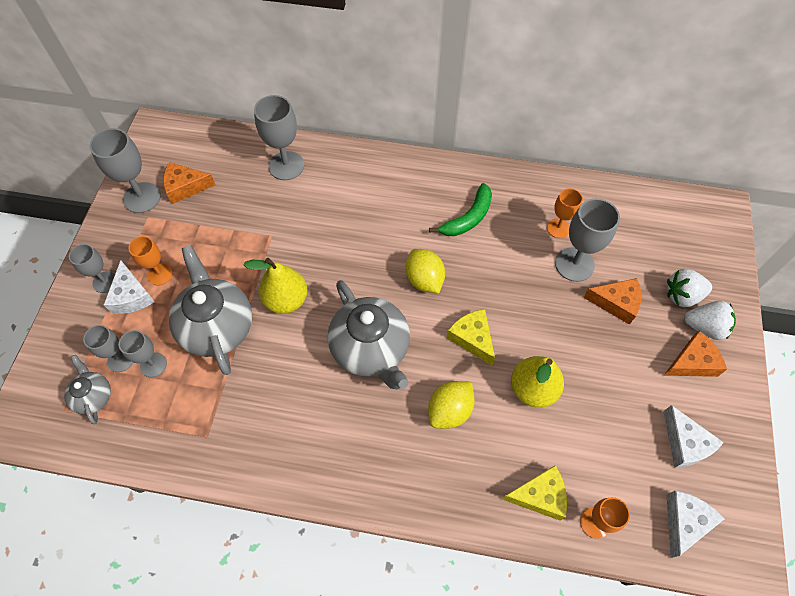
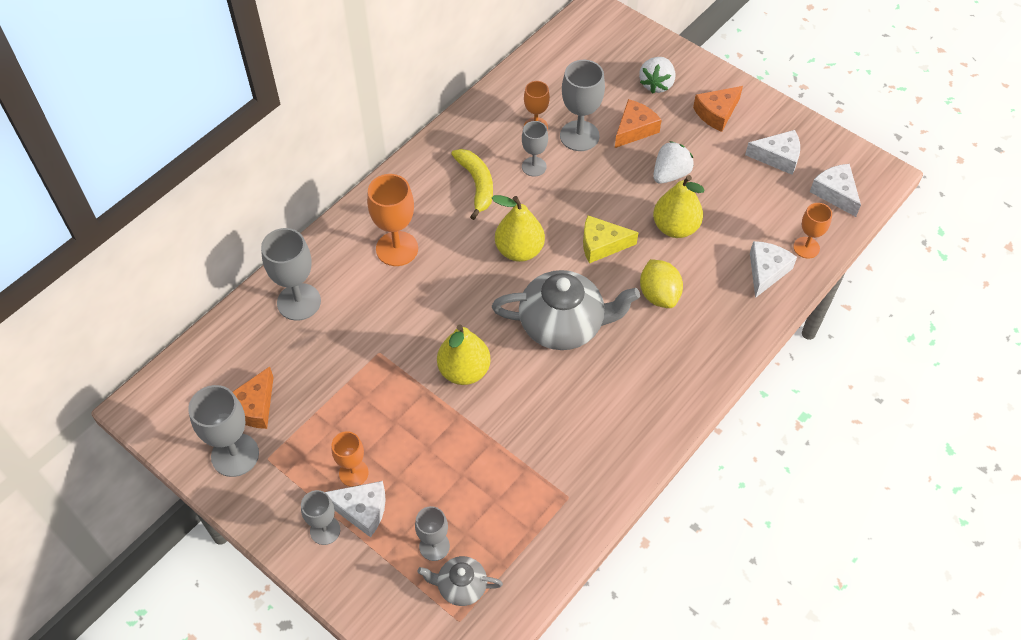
camera: 60 degrees left, 5 degrees down
(153, 365) = (460, 517): grey goblet -> grey goblet (534, 166)
(217, 326) = (454, 443): grey teapot -> none
(371, 198) = (397, 249): none -> orange goblet
(424, 280) = (519, 250): yellow lemon -> yellow pear
(468, 218) = (477, 184): green banana -> yellow banana
(539, 496) = (766, 271): yellow cheese -> white cheese
(692, 362) = (716, 113): orange cheese -> orange cheese turned 135 degrees counterclockwise
(704, 327) = (692, 88): white strawberry -> white strawberry (670, 174)

